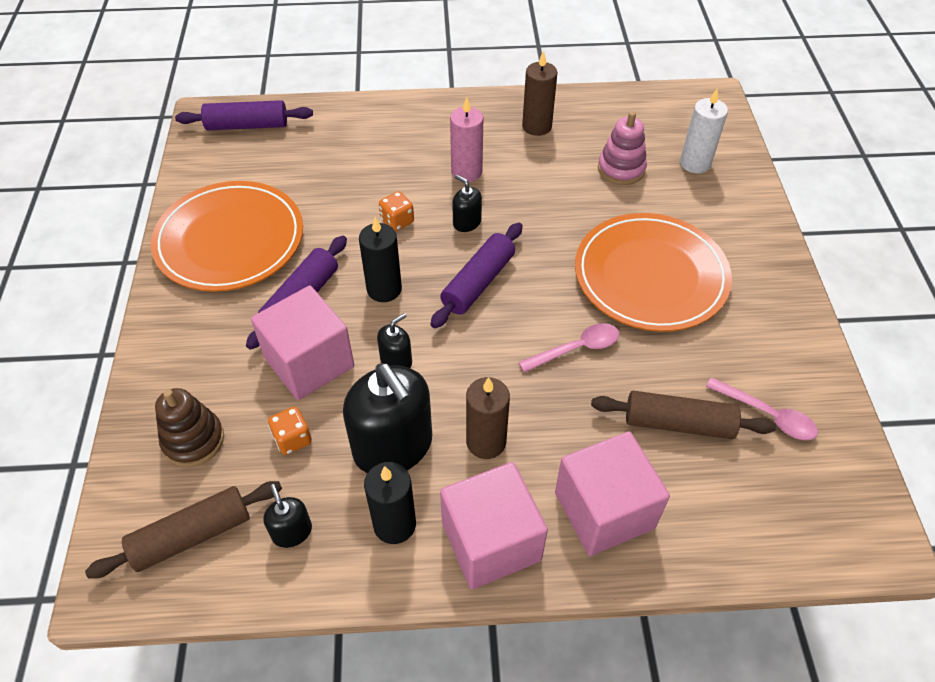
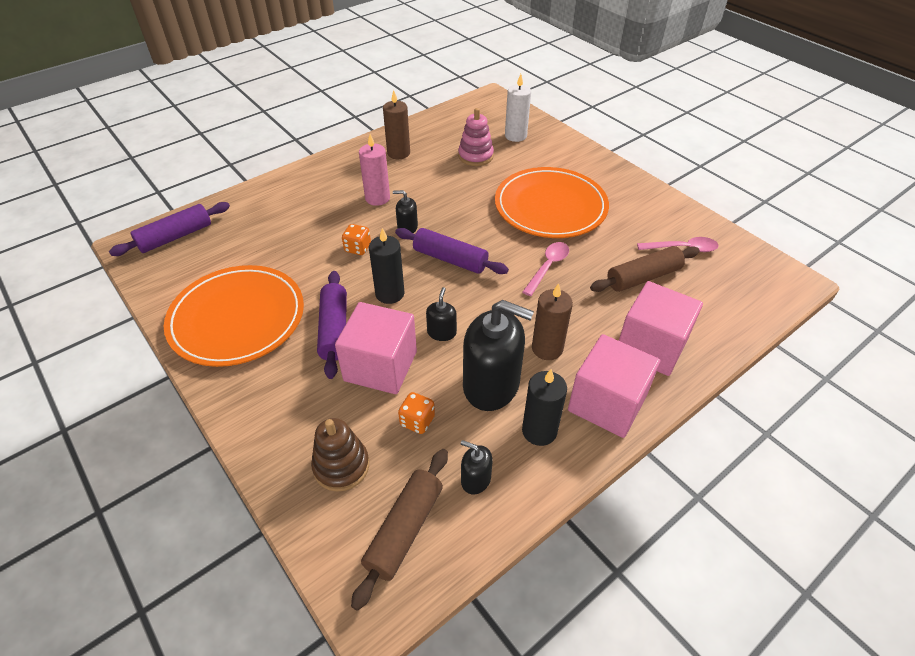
camera: 35 degrees left, 5 degrees down
(478, 282) = (450, 259): purple rolling pin -> purple rolling pin turned 60 degrees counterclockwise

